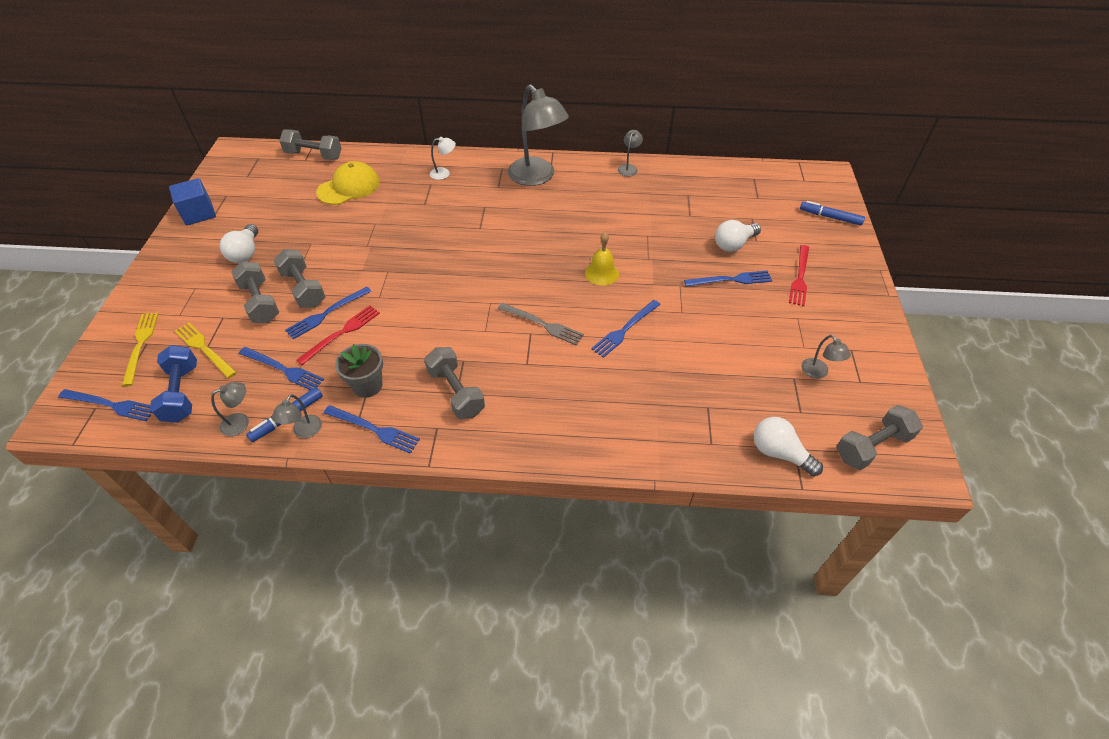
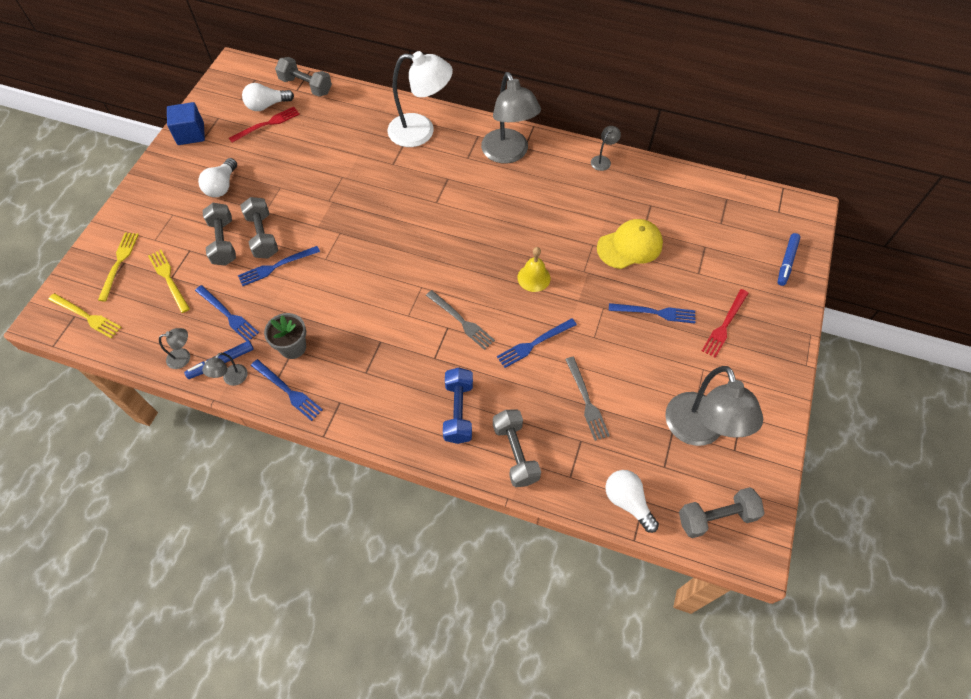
camera: 15 degrees right, 10 degrees up
(110, 405) = (86, 316): blue fork -> yellow fork
(182, 393) = (143, 318): blue dumbbell -> blue dumbbell (458, 411)
(342, 333) = (284, 289): red fork -> red fork (267, 124)
(349, 187) = (329, 130): yellow cap -> yellow cap (630, 246)
(444, 173) = (421, 131): white lamp -> white lamp, size x2.35
(456, 392) = (365, 372): grey dumbbell -> grey dumbbell (515, 453)
(698, 369) = (586, 401): none -> grey fork
(734, 244) = (674, 273): white light bulb -> white light bulb (267, 105)
(818, 372) = (698, 431): grey lamp -> grey lamp, size x2.35
(830, 217) = (786, 262): blue marker -> blue marker turned 105 degrees counterclockwise

